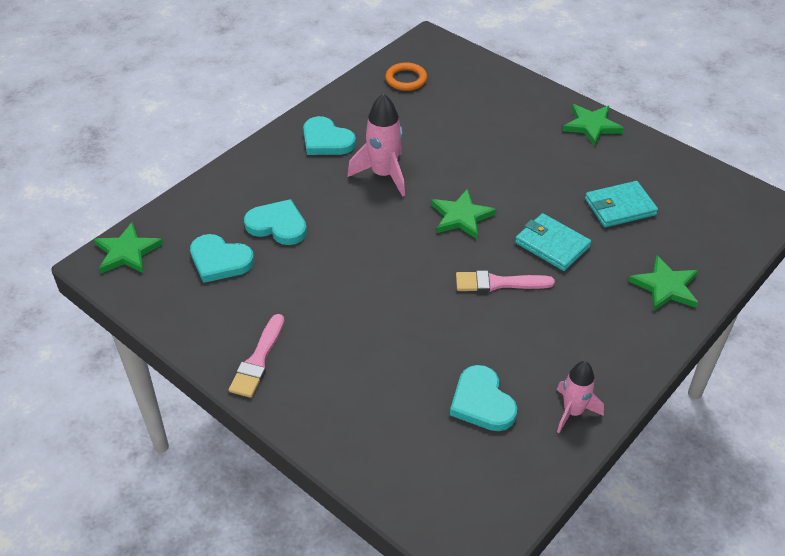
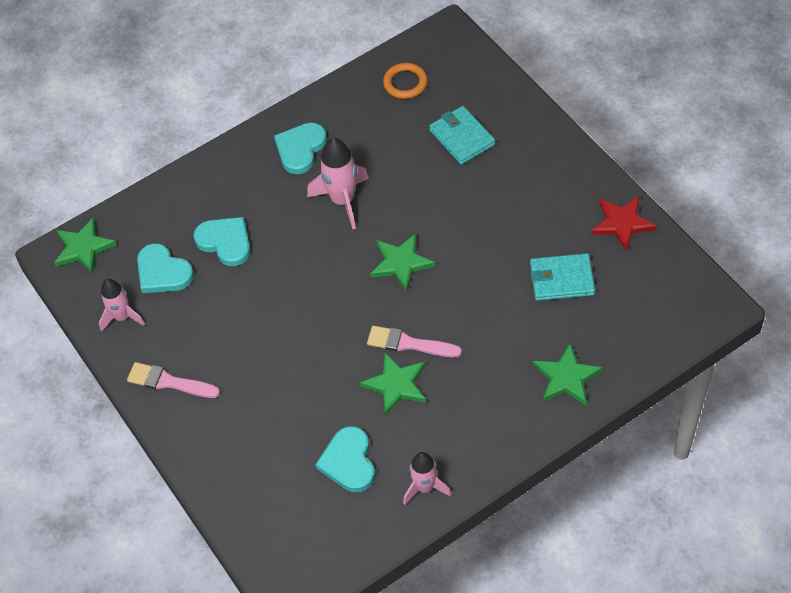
camera: 20 degrees right, 10 degrees up
(187, 308) = (122, 317): none -> pink rocket
(258, 360) = (169, 382): pink brush -> pink brush turned 75 degrees clockwise
(326, 140) = (300, 149): turquoise heart -> turquoise heart turned 60 degrees clockwise
(552, 244) = (476, 310): turquoise wallet -> turquoise wallet (462, 137)
(591, 126) = (575, 174): green star -> green star (396, 384)
(652, 156) = (622, 223): none -> red star

